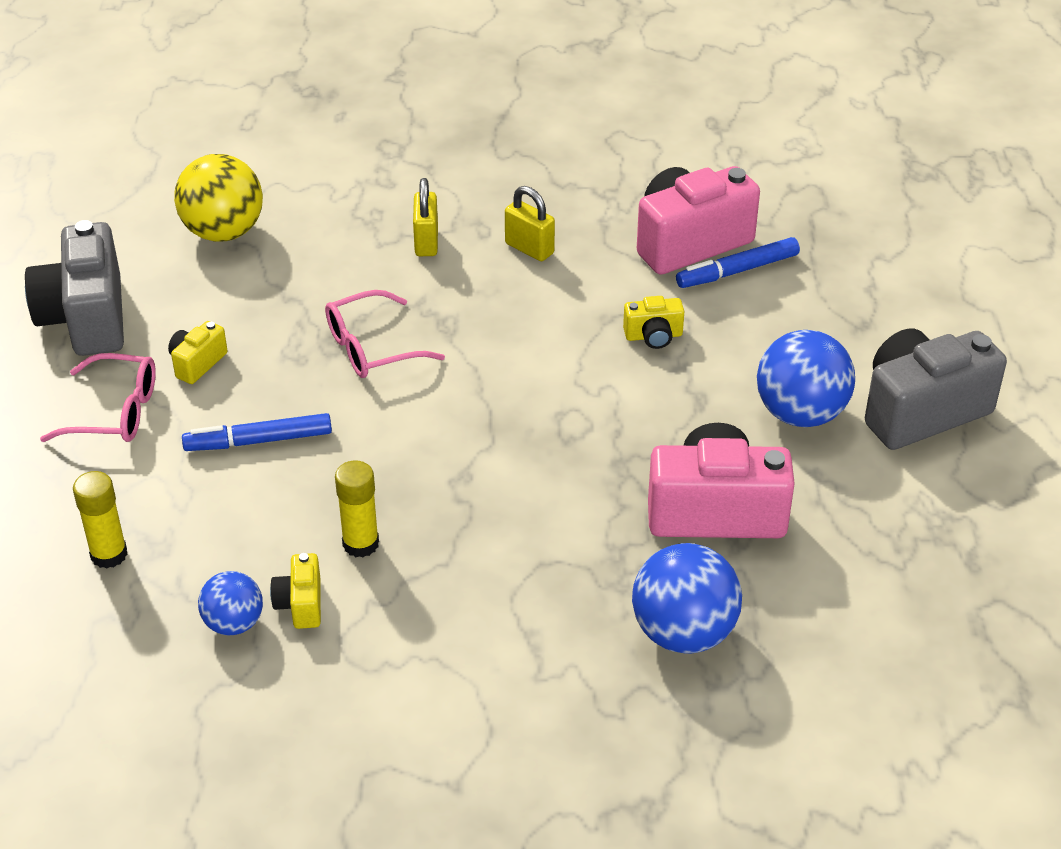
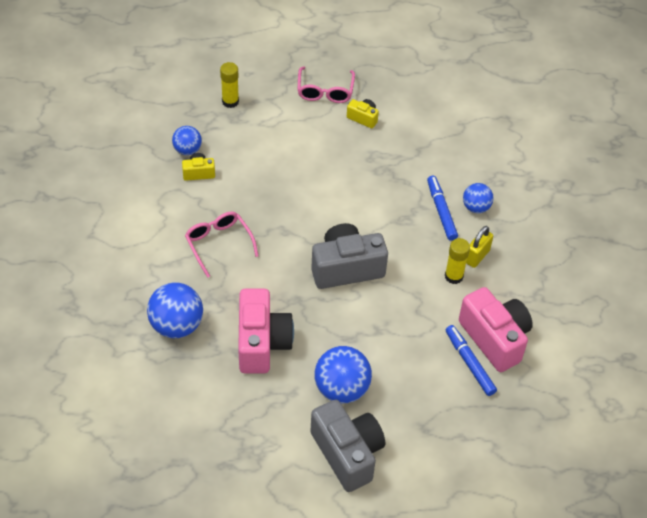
camera: 85 degrees right, 10 degrees up
(86, 318) = (394, 71): grey camera -> grey camera (346, 268)
(223, 232) = (472, 117): yellow ball -> none
(258, 441) = (307, 147): blue marker -> blue marker (441, 211)
(360, 544) = (237, 192): yellow glue stick -> yellow glue stick (454, 276)
(371, 348) = (381, 188): pink glasses -> pink glasses (218, 244)
(426, 242) = (476, 207): yellow padlock -> blue ball
(653, 336) = (403, 317): yellow camera -> none

